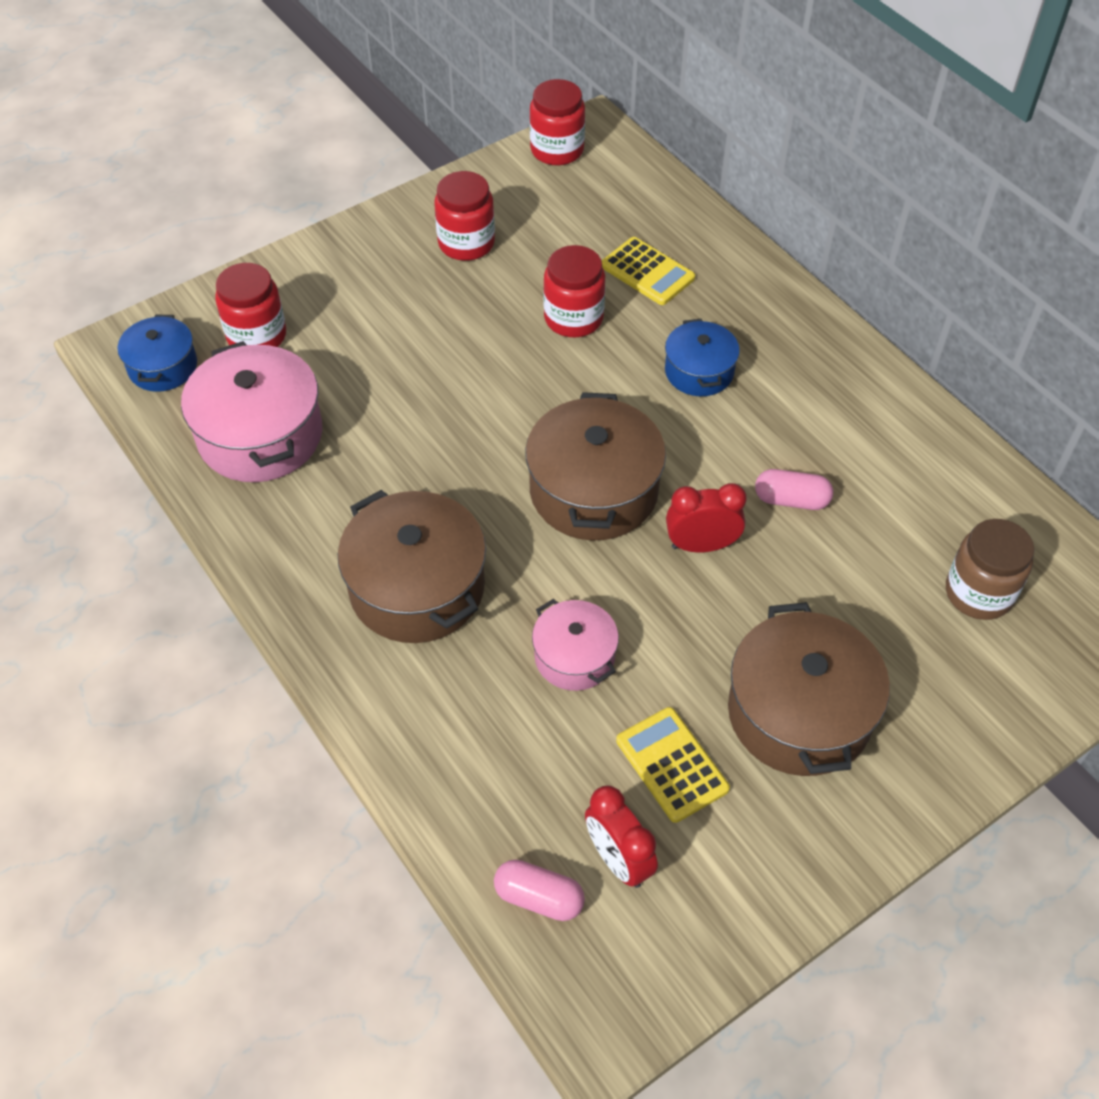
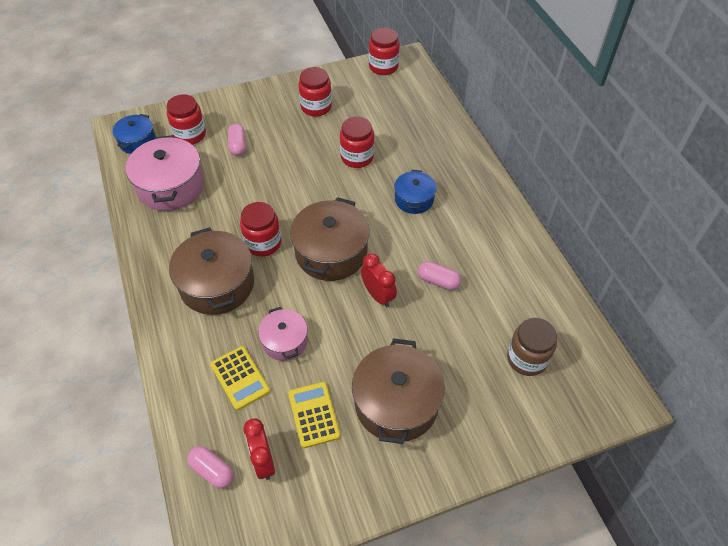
camera: 15 degrees right, 0 degrees up
(353, 339) = (238, 146): none -> pink capsule
(469, 500) = (263, 243): none -> red jar
(647, 272) = (406, 140): yellow calculator -> yellow calculator (240, 378)
(701, 545) = (378, 295): red clock -> red clock turned 45 degrees clockwise

